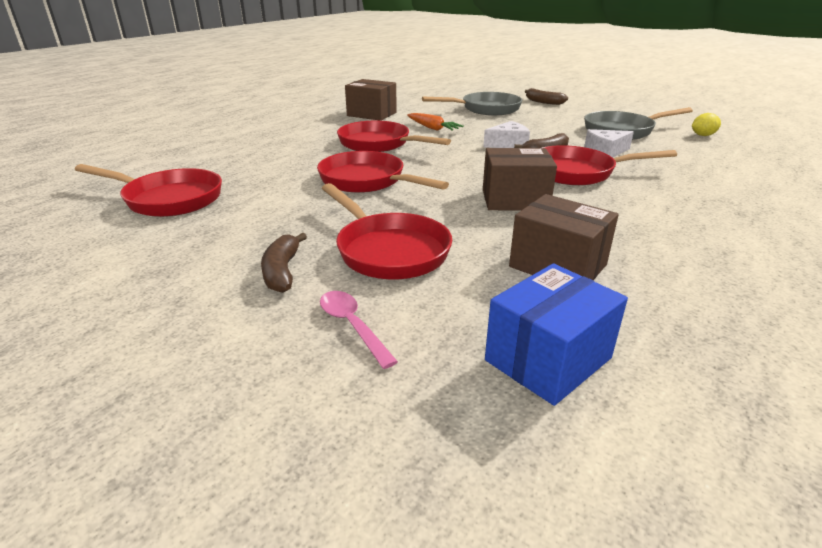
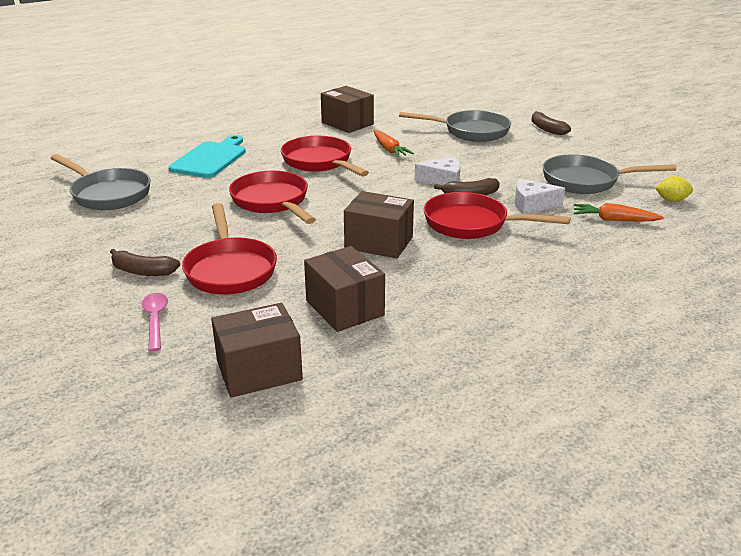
camera: 20 degrees right, 0 degrees up
(168, 199) = (108, 194): red pan -> grey pan
(263, 154) = (211, 158): none -> turquoise cutting board
(282, 271) = (142, 271): brown banana -> brown banana turned 90 degrees counterclockwise
(548, 359) = (259, 370): blue box -> brown box
(683, 154) = (614, 220): none -> orange carrot

